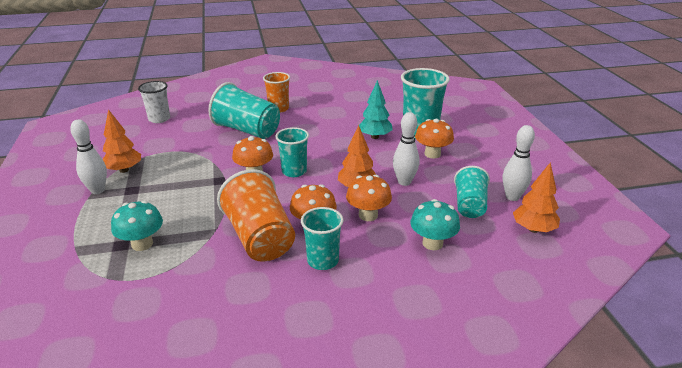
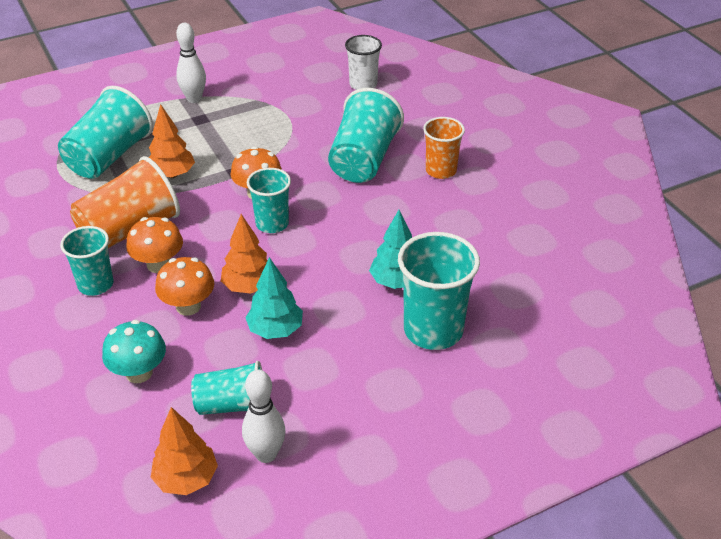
camera: 75 degrees right, 10 degrees up
(124, 170) = (237, 101): orange tree -> orange tree (172, 174)
(142, 244) = (109, 157): turquoise mushroom -> turquoise cup
(404, 182) = (275, 330): white bowling pin -> turquoise tree
(432, 154) = (366, 352): orange mushroom -> none

